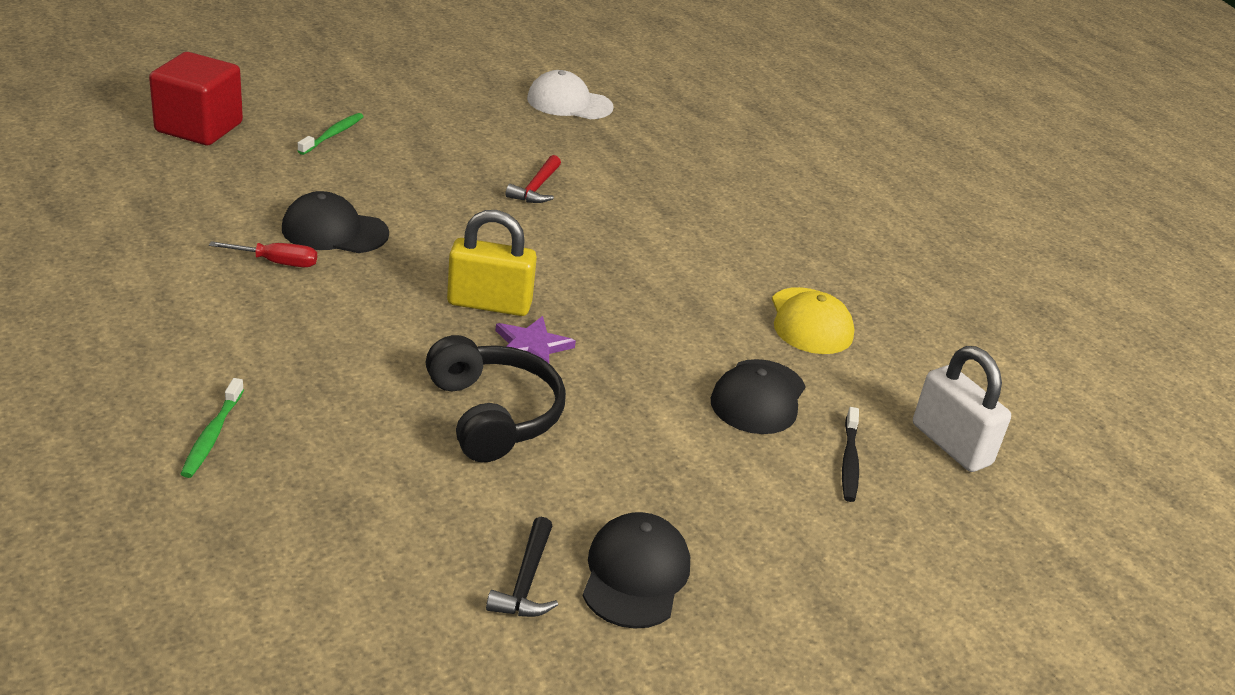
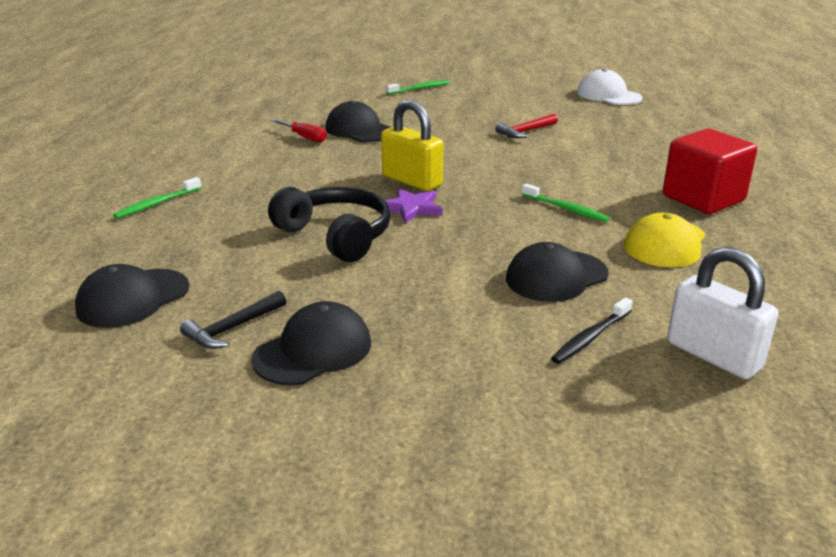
camera: 40 degrees right, 5 degrees down
(199, 127) = (344, 76): red cube -> red cube (703, 198)
(367, 587) = (133, 298): none -> black cap
(494, 414) = (336, 236): black headphones -> black headphones turned 60 degrees counterclockwise
(686, 301) = (566, 209): none -> green toothbrush
(951, 444) = (713, 355): white padlock -> white padlock turned 45 degrees counterclockwise

